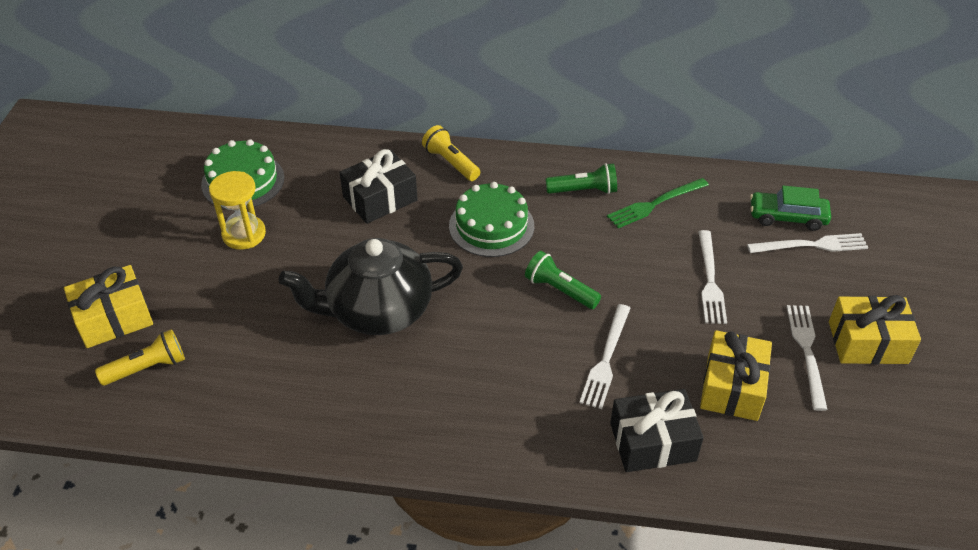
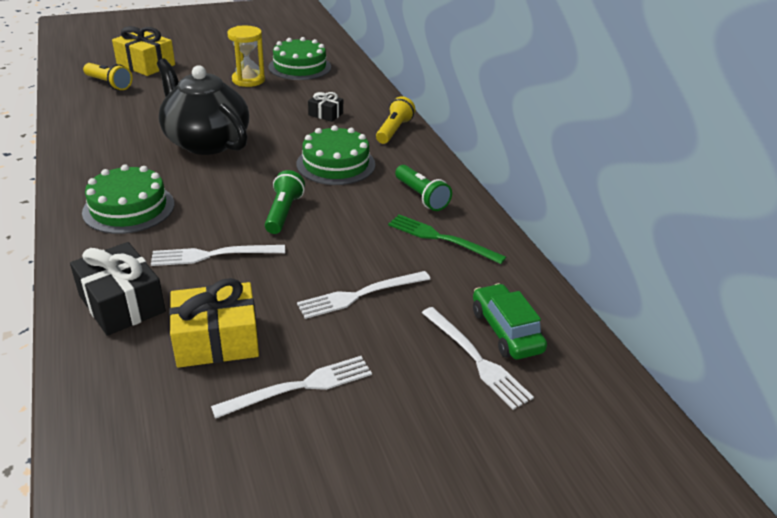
camera: 60 degrees right, 10 degrees down
(380, 198) = (325, 114): black gift -> black gift, size x0.55
(485, 406) = (129, 208): none -> green cake
(867, 342) = (347, 438): yellow gift -> none

